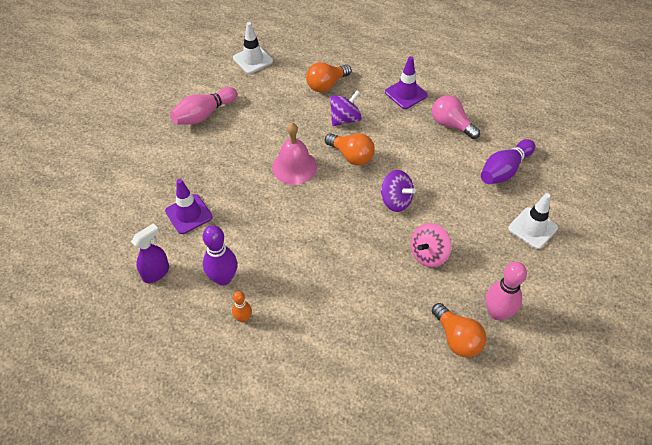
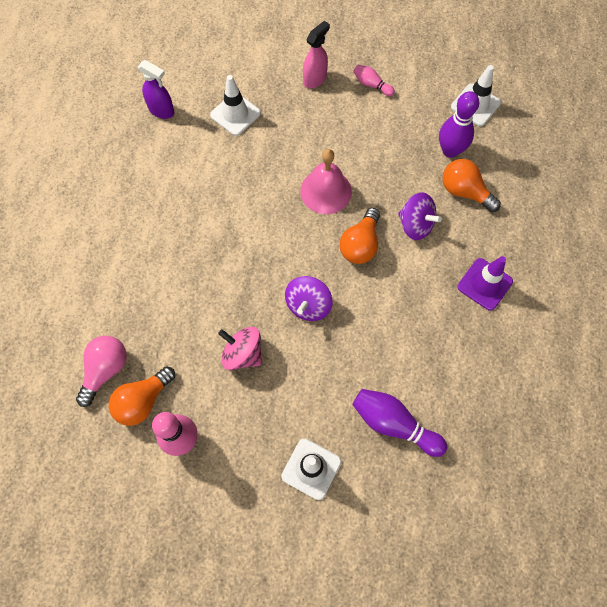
camera: 75 degrees right, 15 degrees up
(179, 150) = (315, 79): none -> pink spray bottle
(188, 214) = (235, 114): purple traffic cone -> white traffic cone
(204, 114) = (371, 85): pink bowling pin -> pink bowling pin, size x0.56
(223, 278) = (168, 167): purple bowling pin -> purple bowling pin (450, 150)
(243, 318) = (128, 197): orange bowling pin -> none
(451, 125) = (450, 348): pink light bulb -> pink light bulb (105, 370)

